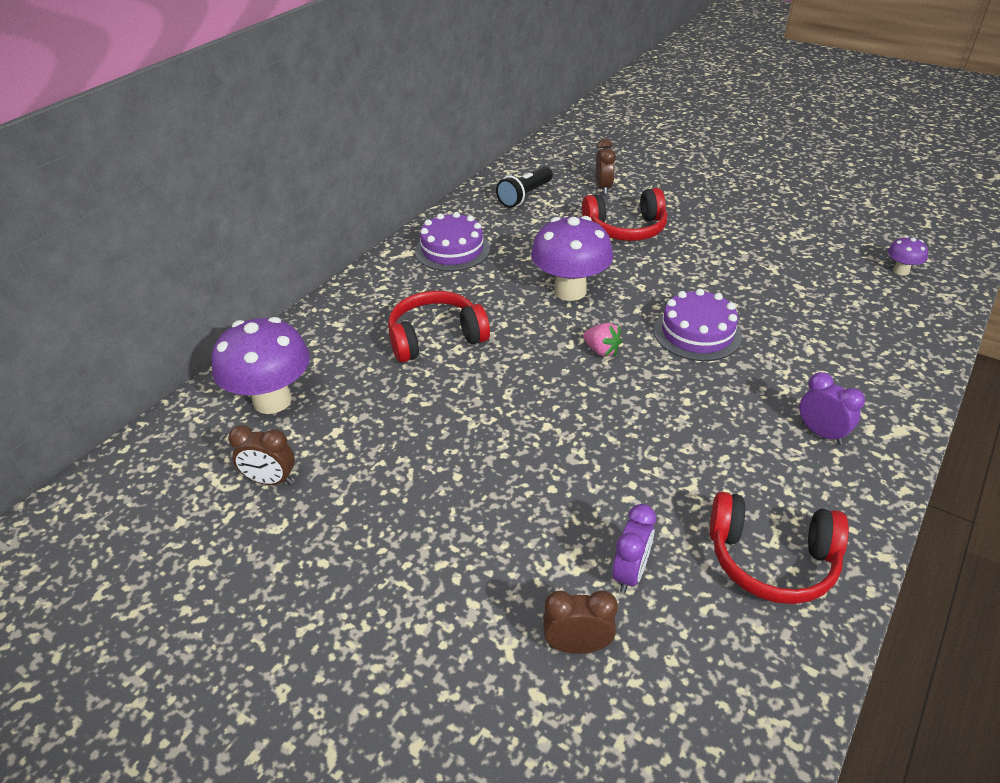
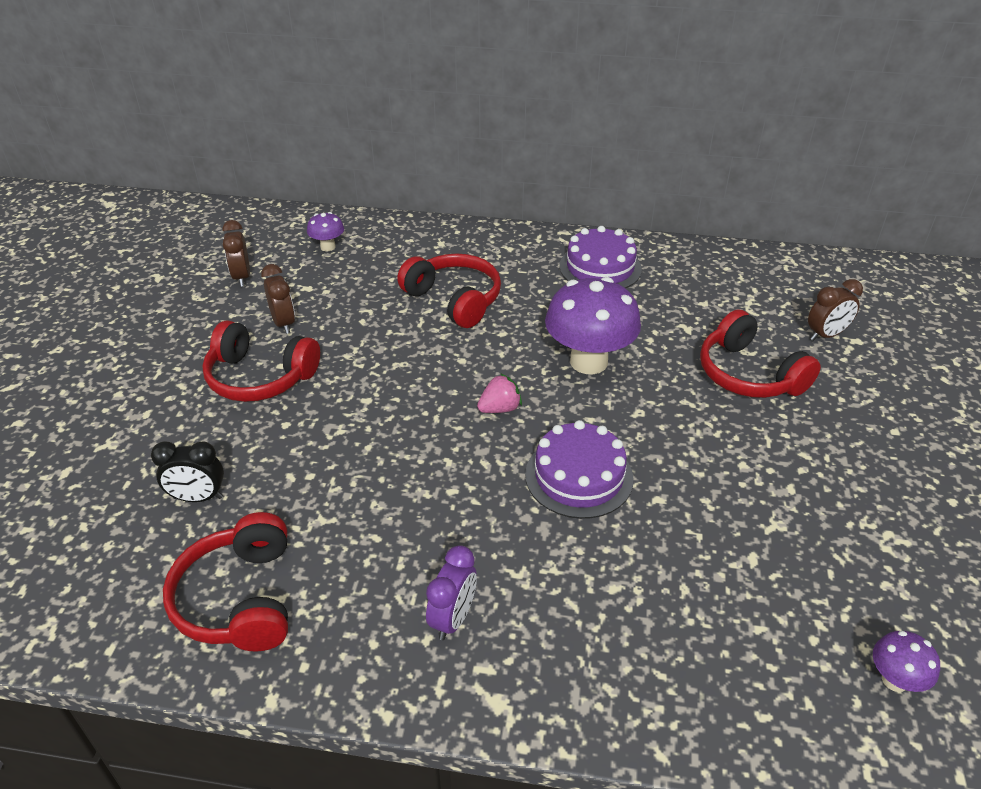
camera: 65 degrees right, 0 degrees up
(272, 400) = (328, 247): purple mushroom -> purple mushroom, size x0.47
(467, 495) = (260, 377): none -> red headphones
(525, 196) = (746, 284): black flashlight -> none
(577, 645) = (114, 482): brown clock -> brown clock (283, 323)
(601, 350) = (499, 408): pink strawberry -> pink strawberry turned 135 degrees counterclockwise
(630, 573) = (198, 497): purple clock -> black clock

